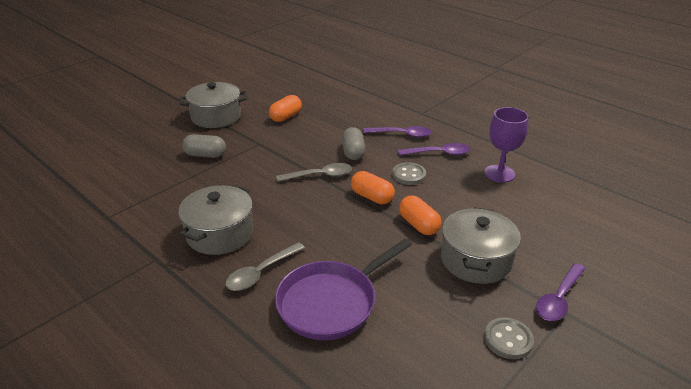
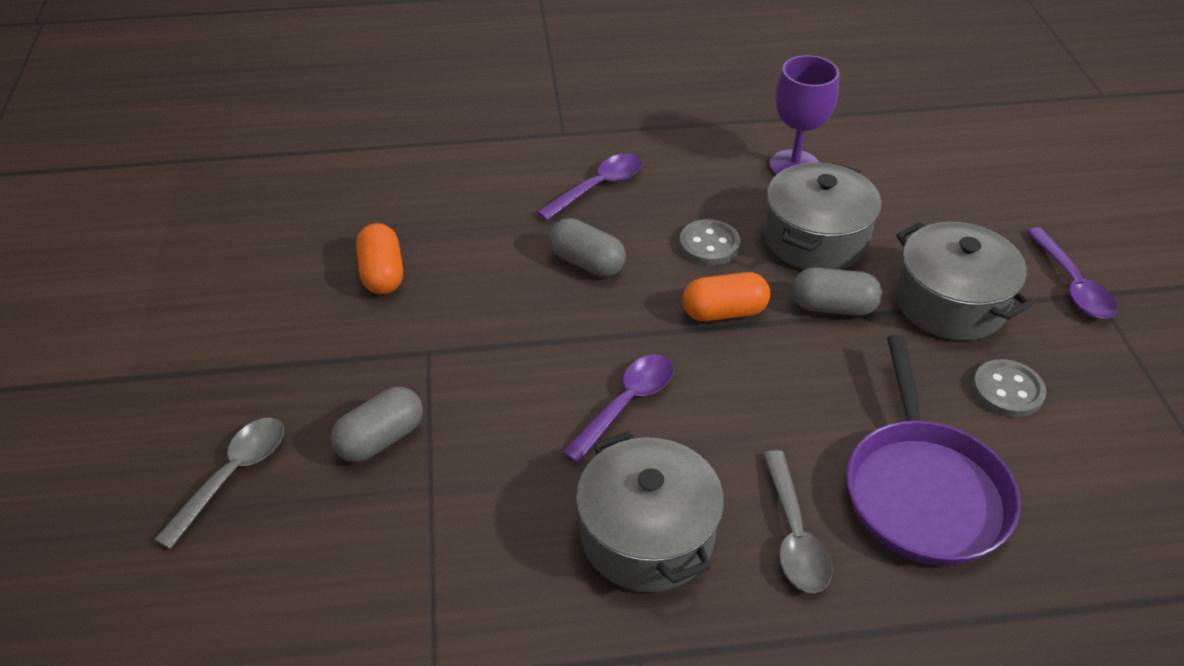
camera: 50 degrees left, 10 degrees up
(216, 117) = (260, 359): grey pot -> grey pot (815, 239)
(320, 176) = (610, 333): grey spoon -> grey spoon (233, 475)
(418, 225) = (833, 307): orange capsule -> grey capsule
(439, 153) = (688, 185): purple spoon -> purple spoon (626, 404)
(508, 339) = (1109, 370): grey button -> grey button (1007, 390)

